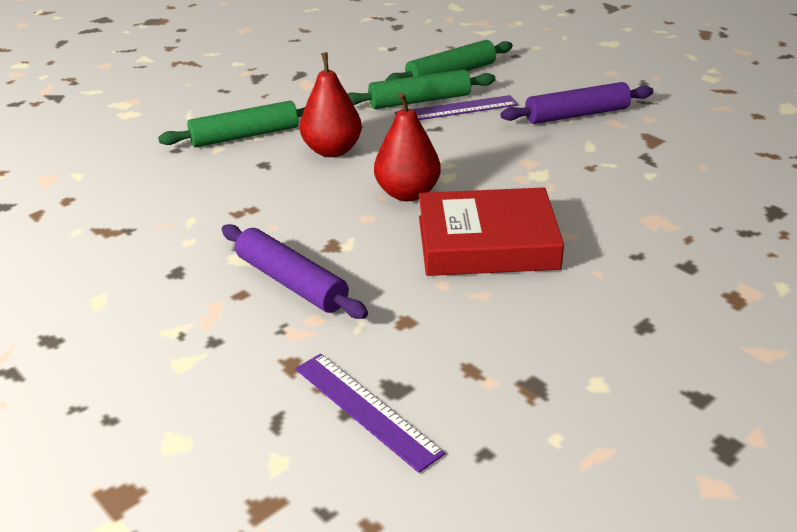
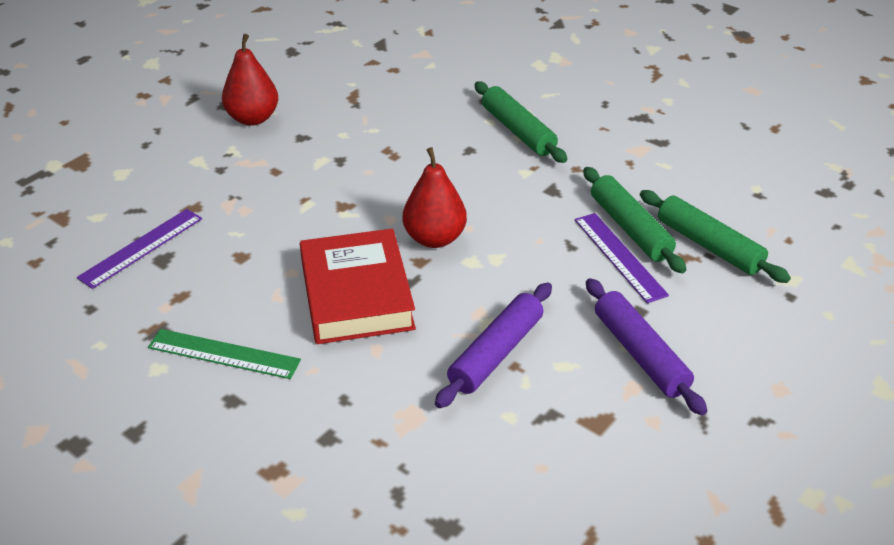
camera: 80 degrees right, 5 degrees up
(291, 282) = (290, 192): purple rolling pin -> purple rolling pin (495, 353)
(332, 150) = (504, 184): red pear -> red pear (253, 118)
(574, 332) = (224, 354): none -> green ruler

